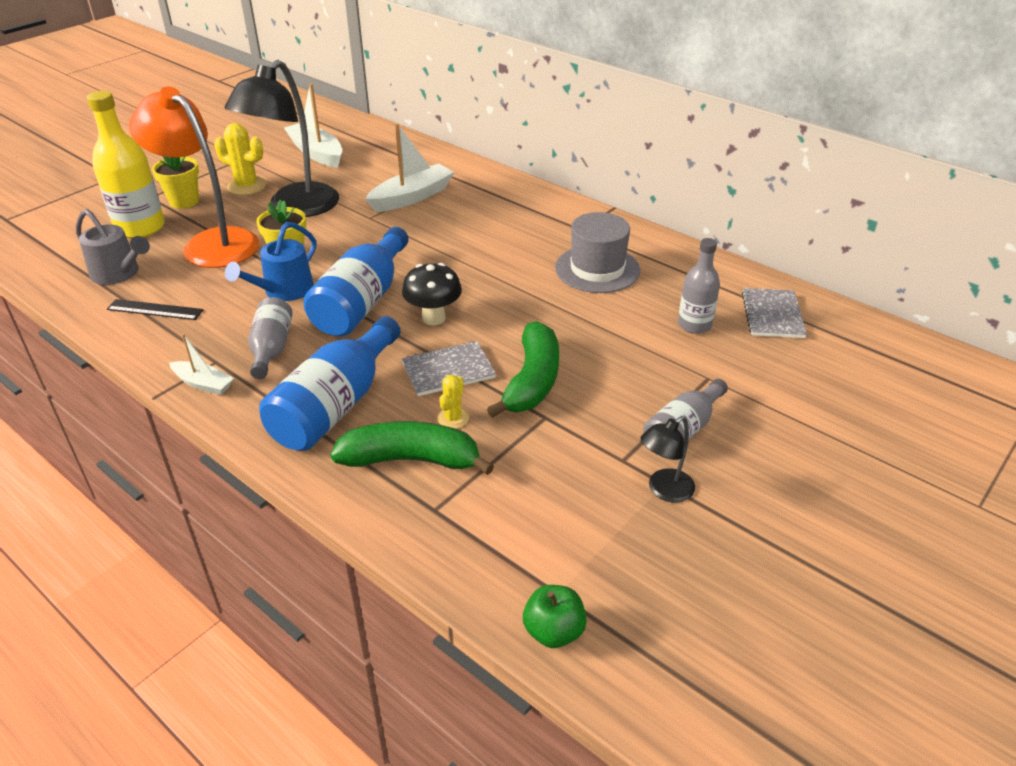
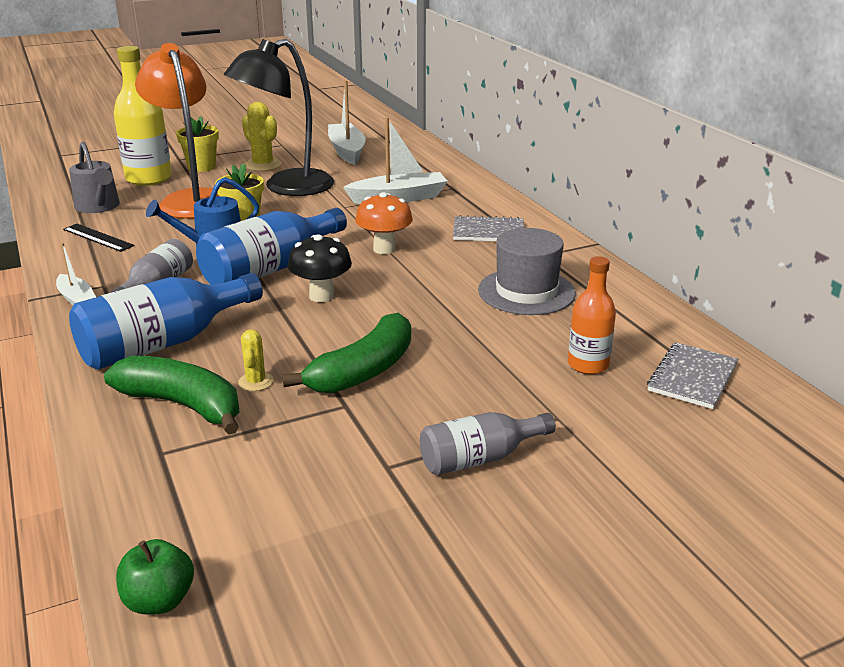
camera: 25 degrees right, 10 degrees down
(446, 255) = (384, 249): none -> orange mushroom
(448, 371) = (291, 342): grey notebook -> grey notebook (488, 232)
(453, 418) = (256, 382): yellow cactus -> yellow cactus turned 45 degrees counterclockwise
(664, 490) = (403, 508): black lamp -> none
(694, 325) = (588, 365): grey bottle -> orange bottle

